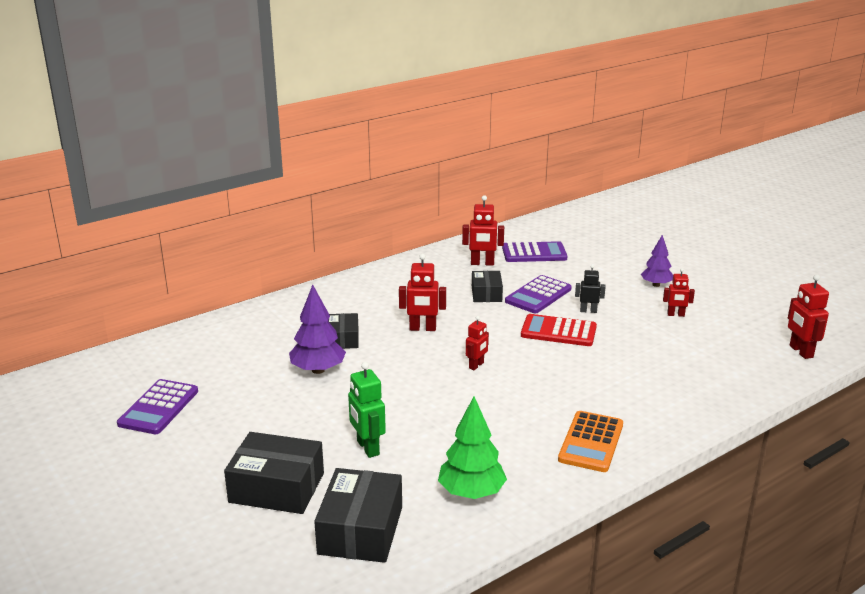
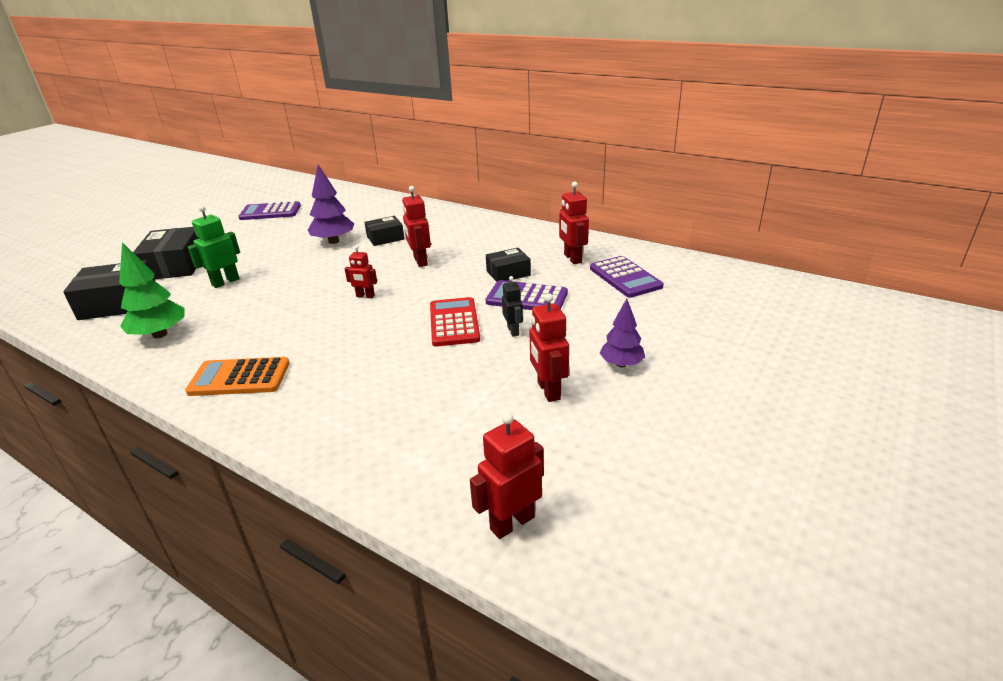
camera: 70 degrees right, 5 degrees up
(675, 315) = (548, 391): red robot -> red robot, size x1.55

